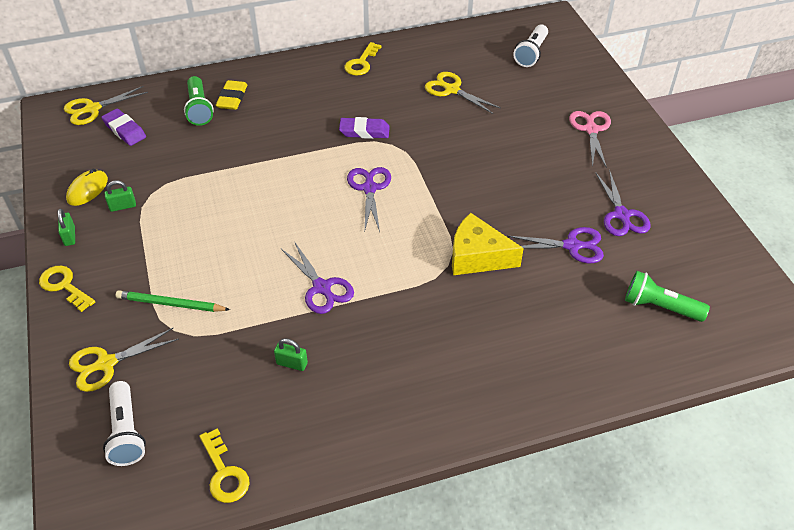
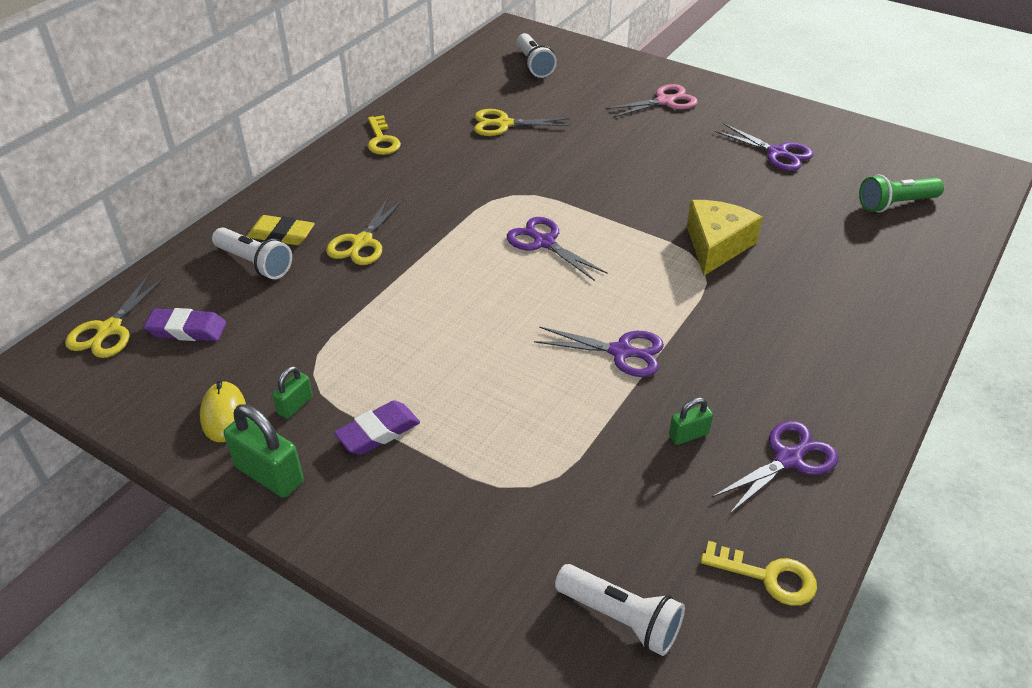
camera: 40 degrees left, 5 degrees down
(64, 286) = (337, 529): yellow key -> none
(69, 236) = (269, 475): green padlock -> green padlock, size x1.79
(106, 364) = (501, 570): yellow scissors -> yellow scissors (362, 242)
(171, 304) = (491, 464): green pencil -> none
(199, 109) = (255, 263): green flashlight -> white flashlight
(232, 98) = (281, 235): yellow eraser -> yellow eraser turned 45 degrees counterclockwise
(364, 131) = (469, 197): purple eraser -> purple eraser (378, 432)
(477, 256) = (716, 245): yellow cheese -> yellow cheese turned 135 degrees clockwise
(572, 246) = (775, 195): purple scissors -> purple scissors (789, 459)
(591, 129) = (665, 101): pink scissors -> pink scissors turned 105 degrees clockwise

